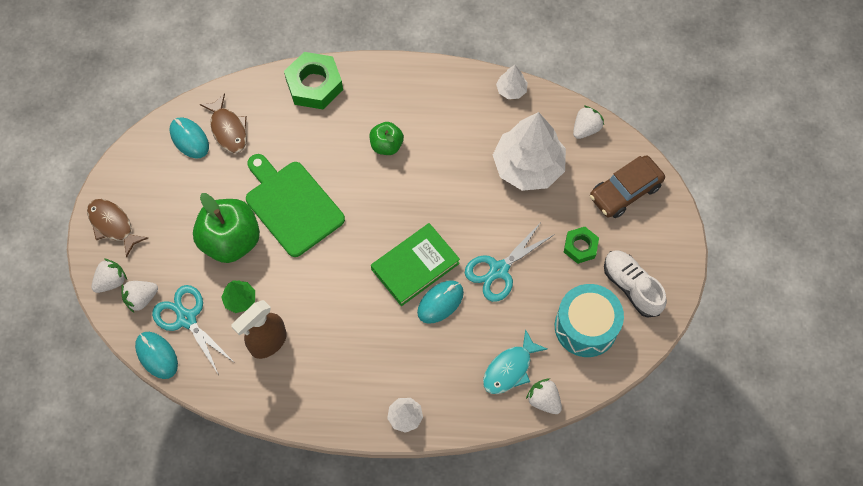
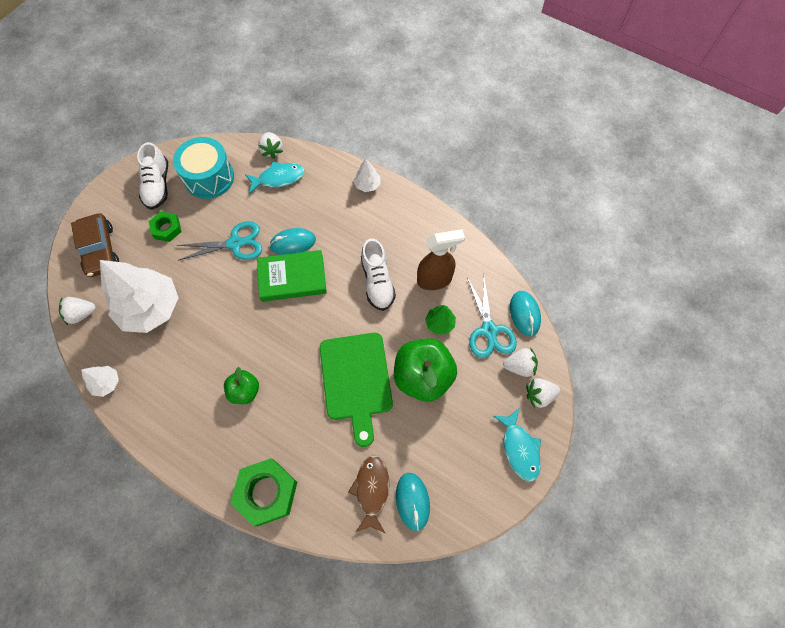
camera: 150 degrees left, 0 degrees up
(113, 225) = (519, 448): brown fish -> turquoise fish
(326, 308) = (377, 282): none -> white shoe
(625, 191) = (100, 250): brown car -> brown car turned 75 degrees clockwise

